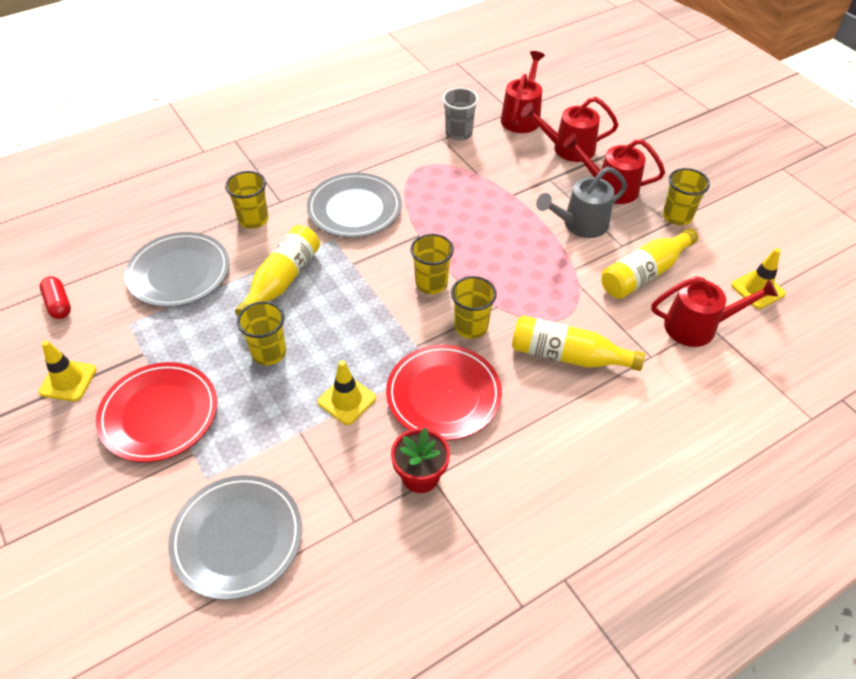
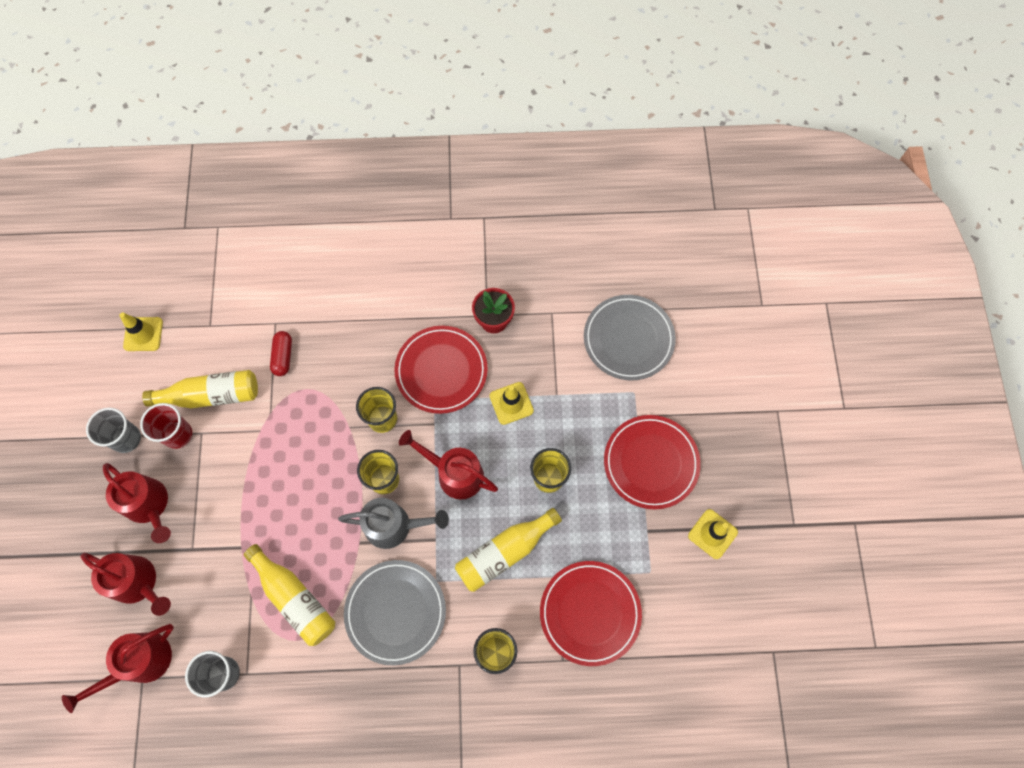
camera: 150 degrees left, 20 degrees up
(59, 304) = (705, 630): red capsule -> red capsule (283, 356)
(179, 273) = (590, 613): grey plate -> red plate
(568, 356) = (332, 355): yellow bottle -> yellow bottle (295, 598)
(580, 224) = (214, 476): grey watering can -> grey watering can (394, 525)
(640, 236) = (178, 434): none -> red cup
(677, 216) = (126, 439): yellow cup -> grey cup
(698, 326) = (219, 328): red watering can -> red watering can (454, 473)

